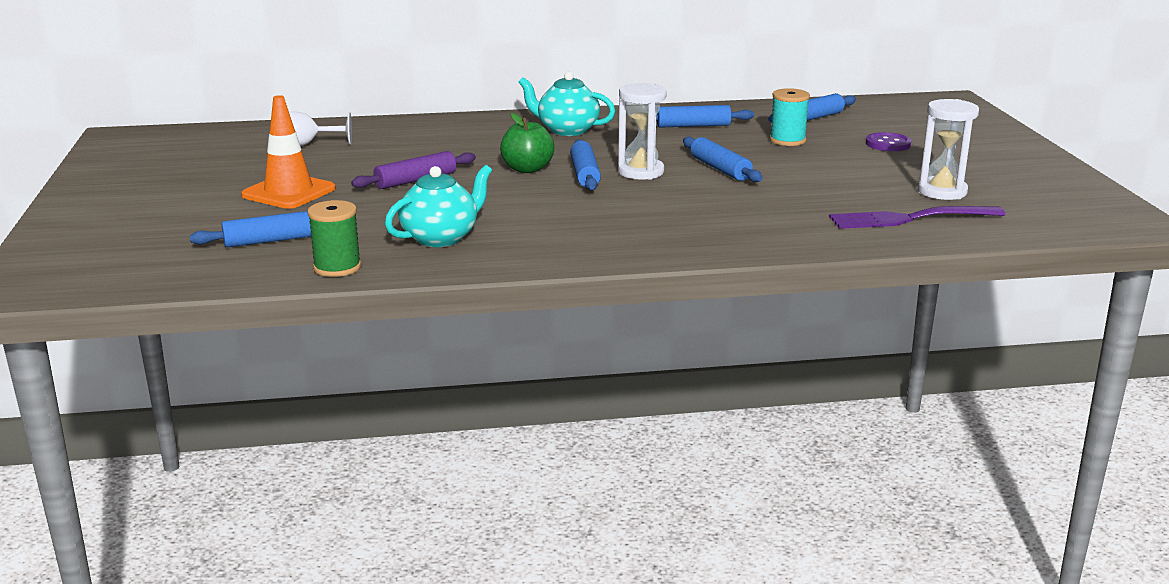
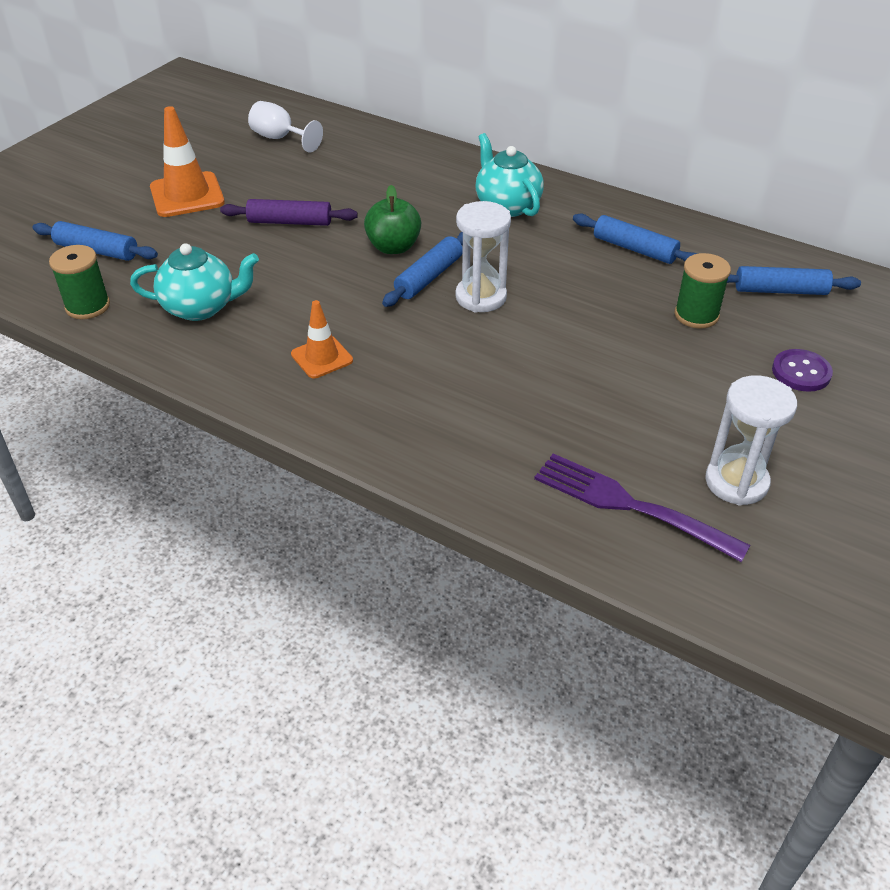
camera: 40 degrees right, 20 degrees up
(591, 229) = (322, 357): none -> orange traffic cone
(720, 169) = (560, 328): blue rolling pin -> none
(787, 140) = (696, 315): turquoise spool -> green spool

